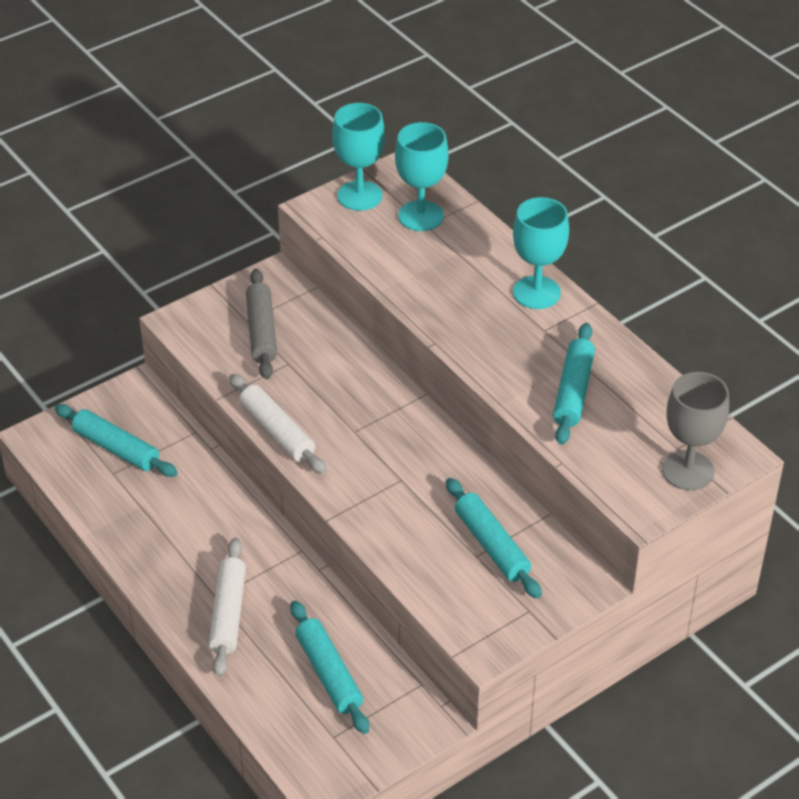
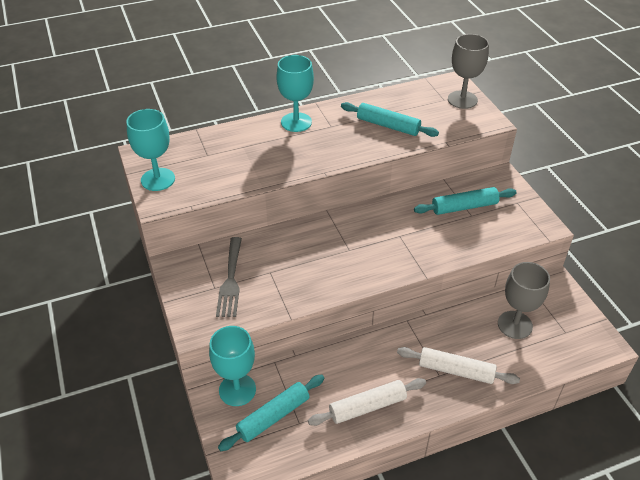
camera: 75 degrees left, 0 degrees up
(262, 331) = (230, 280): grey rolling pin -> grey fork
(277, 431) = (336, 289): white rolling pin -> white rolling pin (367, 406)
(329, 673) = (515, 325): turquoise rolling pin -> grey goblet
(421, 216) = (196, 155): turquoise goblet -> turquoise goblet (237, 390)

